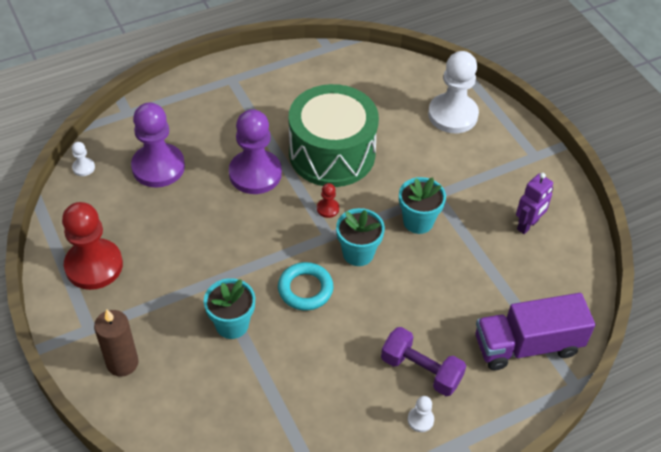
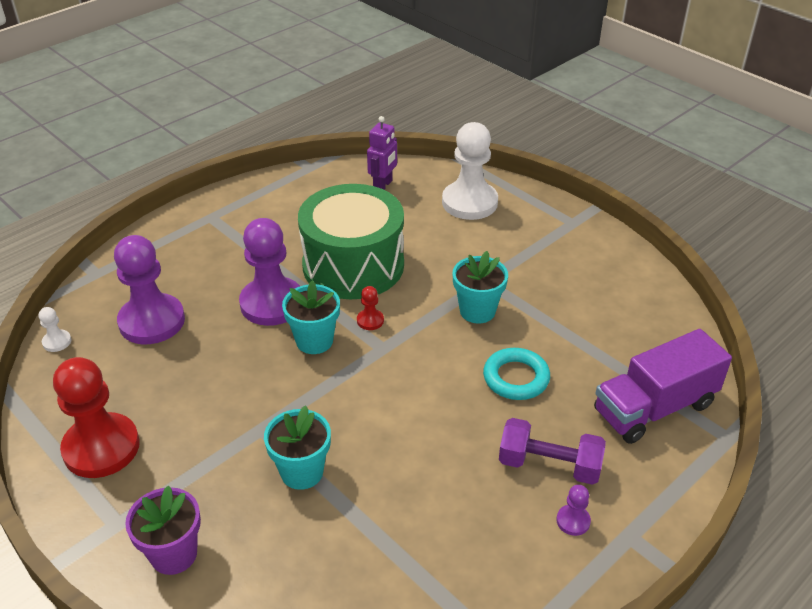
camera: 15 degrees left, 10 degrees down
(122, 363) = (174, 554): brown candle -> purple flower pot
(305, 289) = (377, 410): turquoise ring -> turquoise ring (516, 378)
(358, 253) = (423, 358): turquoise flower pot -> turquoise flower pot (314, 341)
(420, 420) = (573, 521): white pawn -> purple pawn
(527, 225) = (596, 288): purple robot -> purple robot (383, 185)

